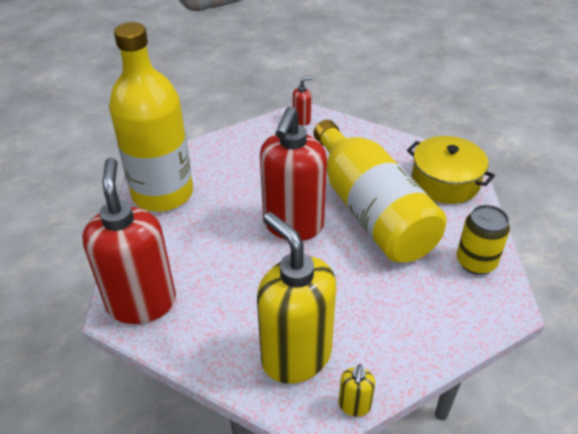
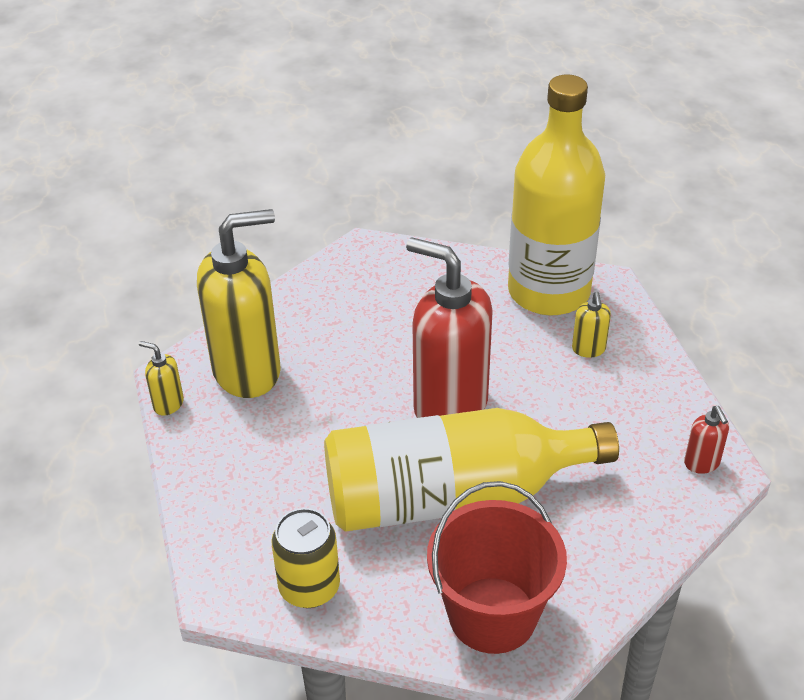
camera: 105 degrees right, 0 degrees up
(141, 302) = (371, 265): red soap dispenser -> none
(219, 169) = (588, 349): none -> yellow soap dispenser
(445, 182) = (492, 615): yellow pot -> red bucket

